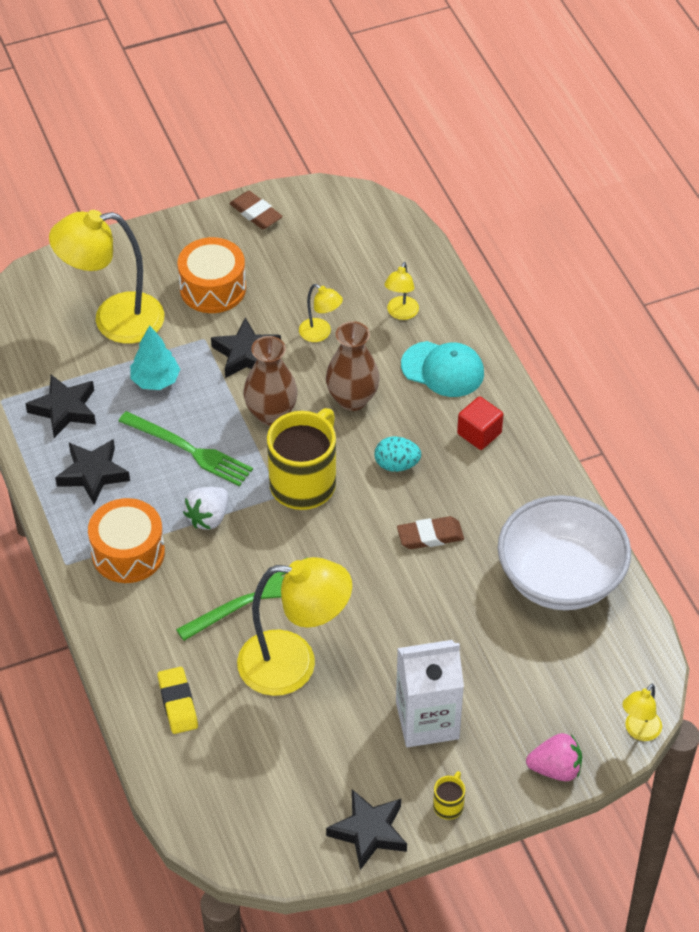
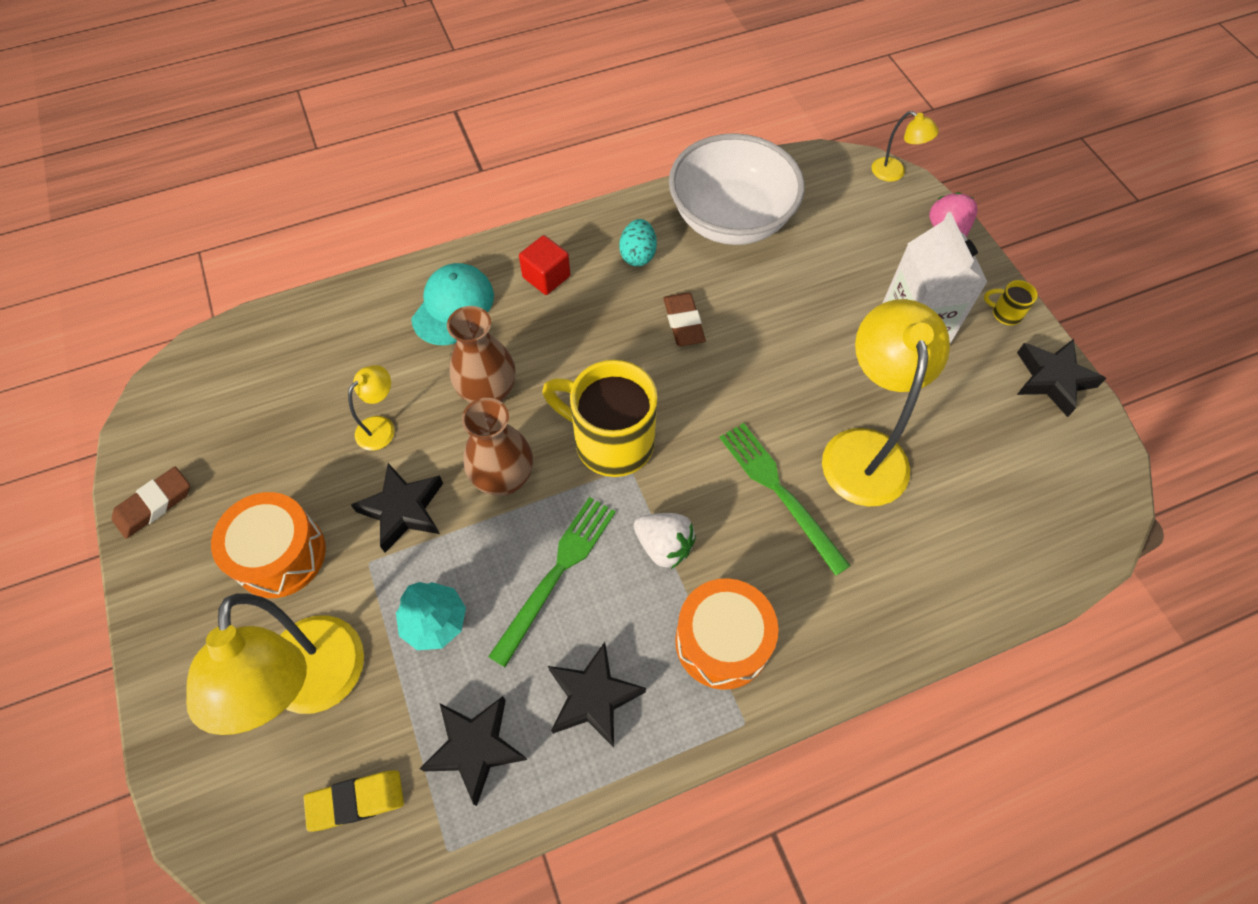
camera: 90 degrees left, 10 degrees up
(178, 703) = (935, 570): yellow eraser -> yellow eraser (356, 801)
(396, 465) = (587, 351): turquoise egg -> turquoise egg (638, 255)
(401, 313) = (363, 344): yellow lamp -> none

